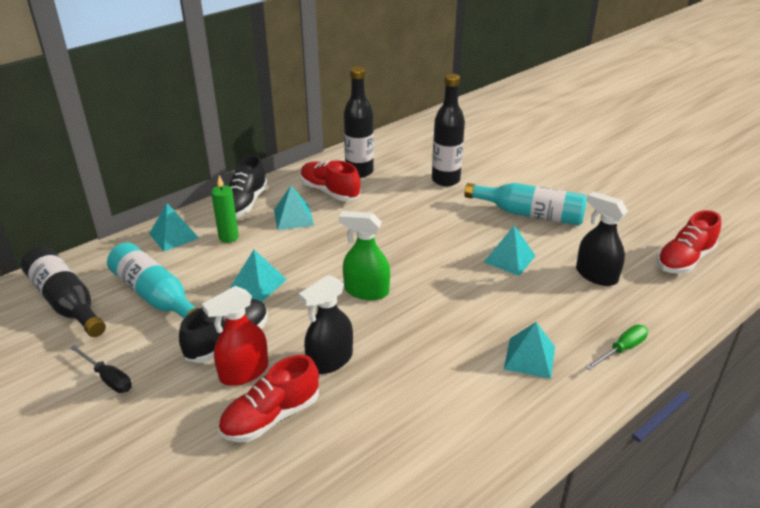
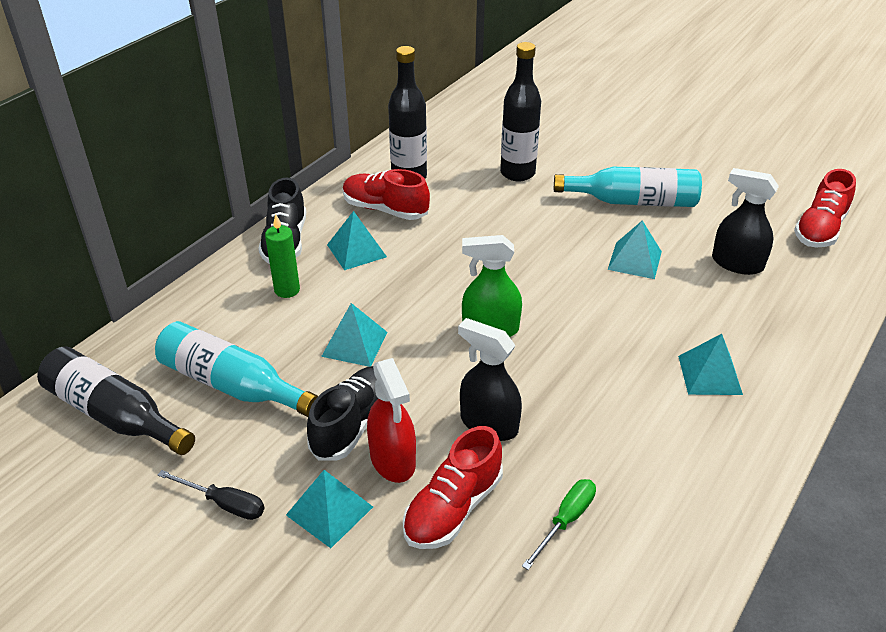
camera: 15 degrees left, 5 degrees up
(174, 235) = (214, 300): turquoise pyramid -> turquoise pyramid (329, 510)
(244, 372) = (393, 460): red spray bottle -> red spray bottle turned 60 degrees counterclockwise
(330, 360) = (488, 424): black spray bottle -> black spray bottle turned 90 degrees clockwise
(622, 349) = (801, 346): green screwdriver -> green screwdriver (566, 521)

